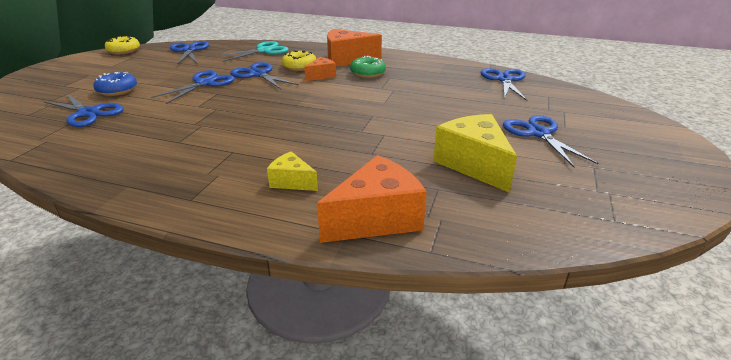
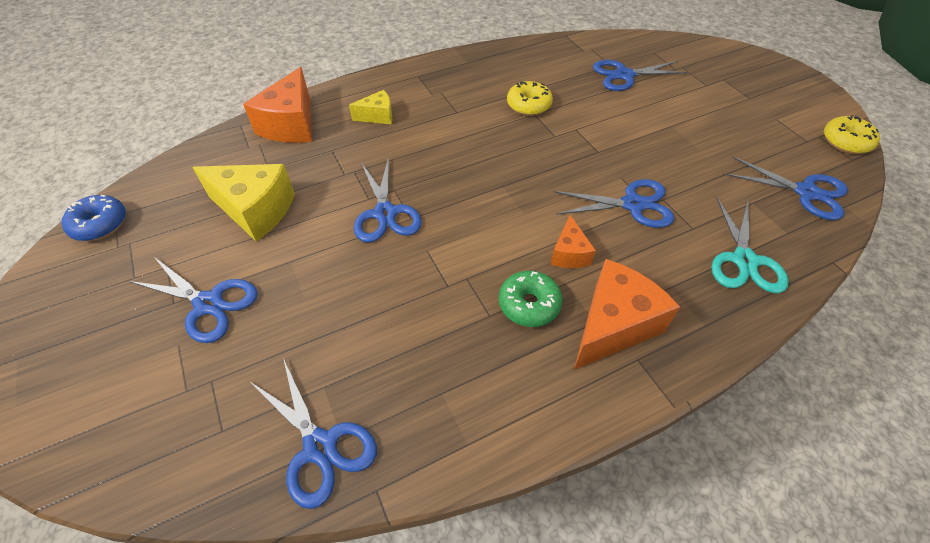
camera: 135 degrees right, 20 degrees up
(117, 90) = (674, 101): blue donut -> blue donut (100, 224)
(204, 83) = (640, 155): blue scissors -> blue scissors (385, 213)
(299, 67) = (628, 255): yellow donut -> yellow donut (528, 105)

